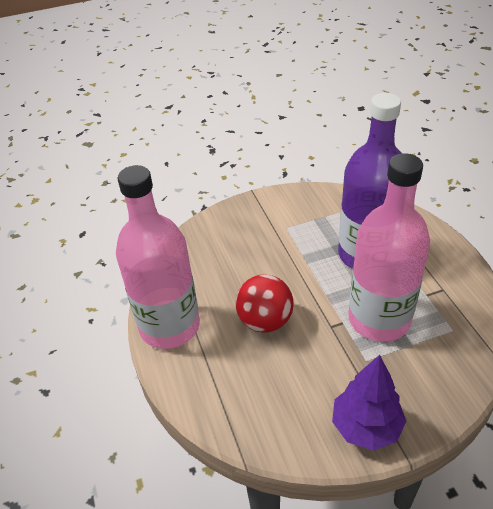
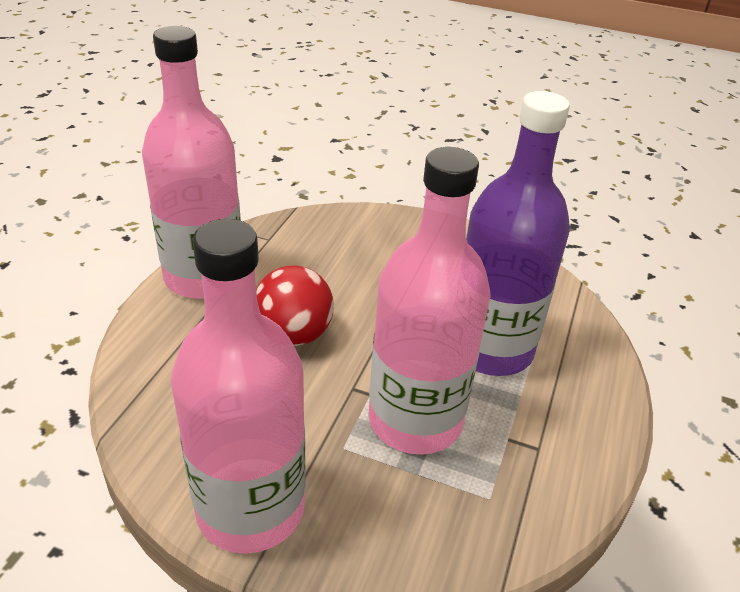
camera: 35 degrees right, 5 degrees down
(366, 427) = (250, 508): purple tree -> pink bottle

